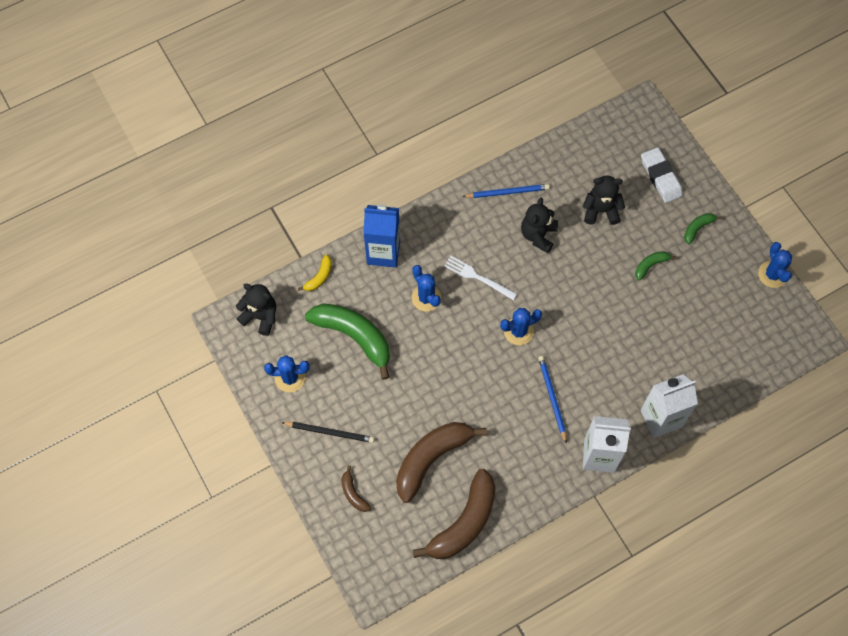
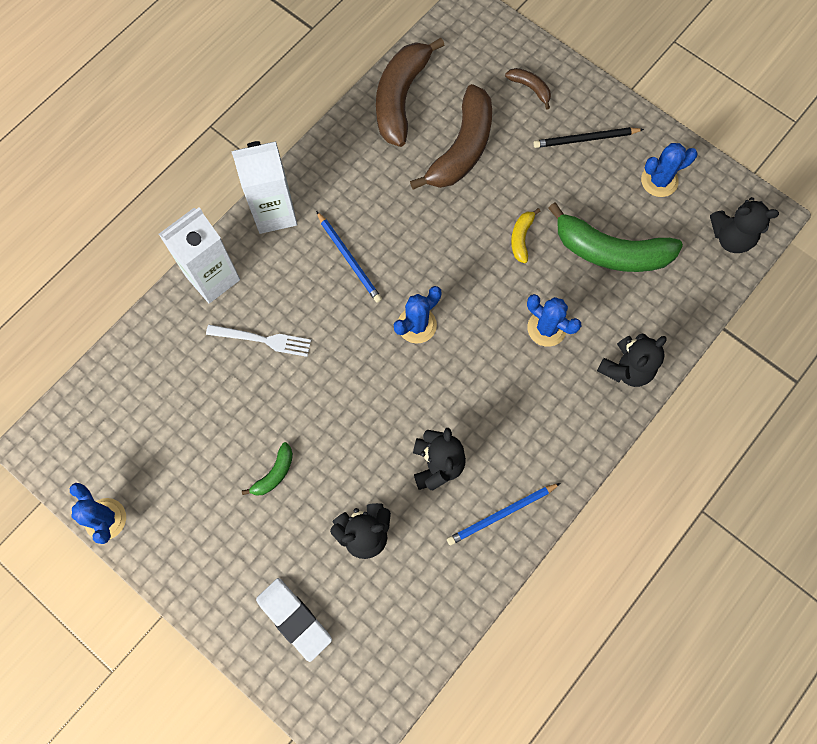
camera: 160 degrees right, 5 degrees up
(319, 277) = (688, 309): yellow banana -> yellow banana (521, 238)
(383, 252) = (626, 368): blue carton -> black teddy bear
(478, 277) = (493, 377): white fork -> white fork (263, 340)
(697, 228) = (222, 553): green banana -> none

